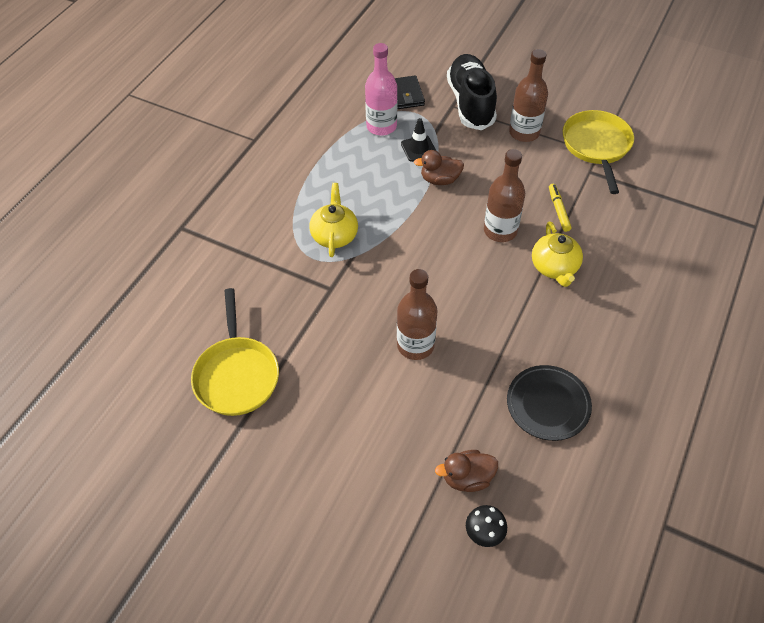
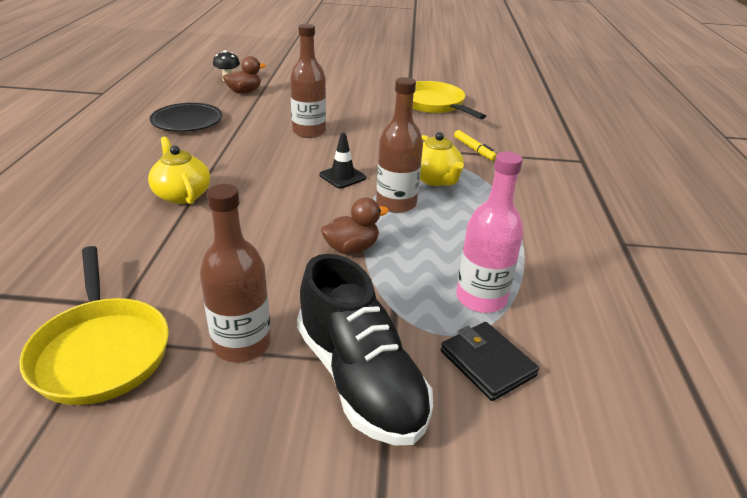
camera: 155 degrees right, 20 degrees down
(418, 148) = (404, 280): black traffic cone -> black traffic cone (342, 176)
(500, 230) = (253, 213): brown bottle -> brown bottle (396, 203)
(558, 210) = (176, 246): yellow marker -> yellow marker (474, 149)

